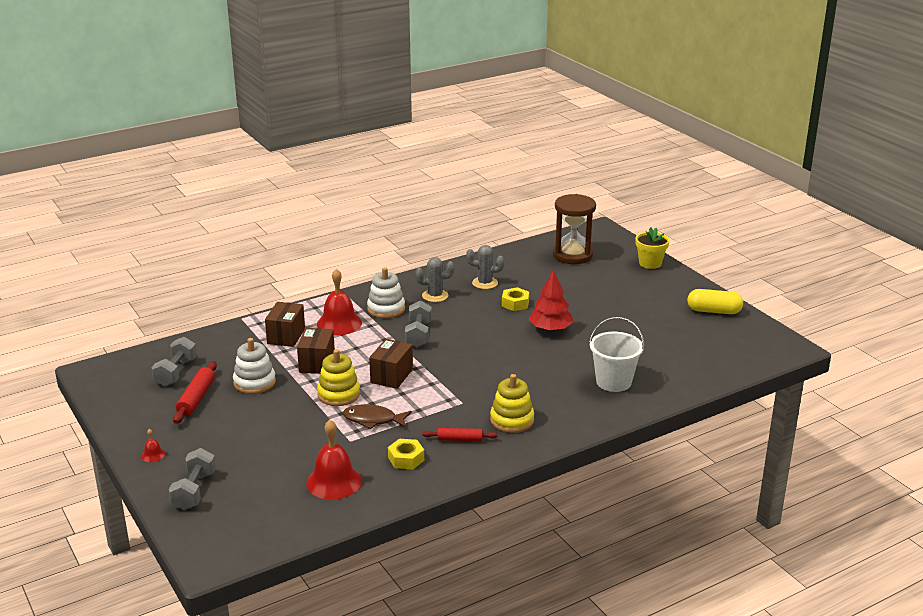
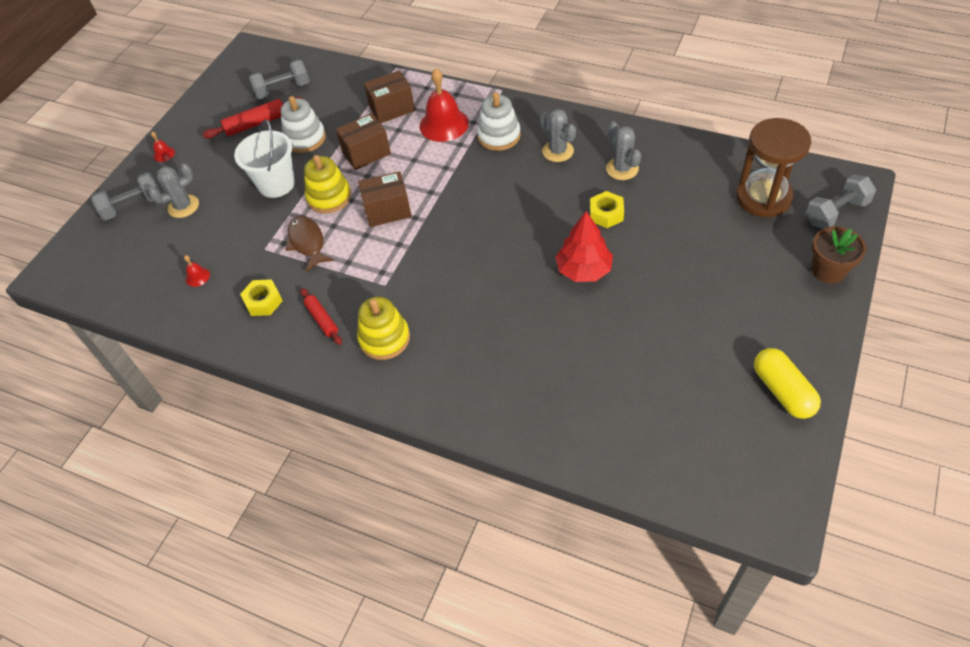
camera: 60 degrees right, 25 degrees up
(239, 464) = (183, 206): none -> grey cactus
(334, 482) = (197, 277): red bell -> red bell, size x0.44
(418, 335) = (475, 184): grey dumbbell -> grey dumbbell (836, 212)
(613, 382) = (528, 380): white bucket -> white bucket (276, 184)
(650, 263) = (828, 271): yellow flower pot -> brown flower pot

